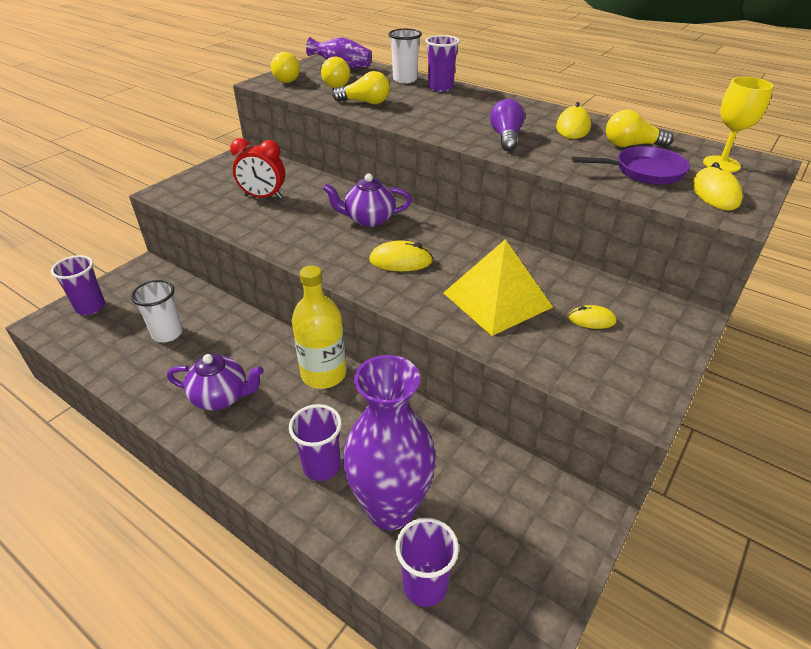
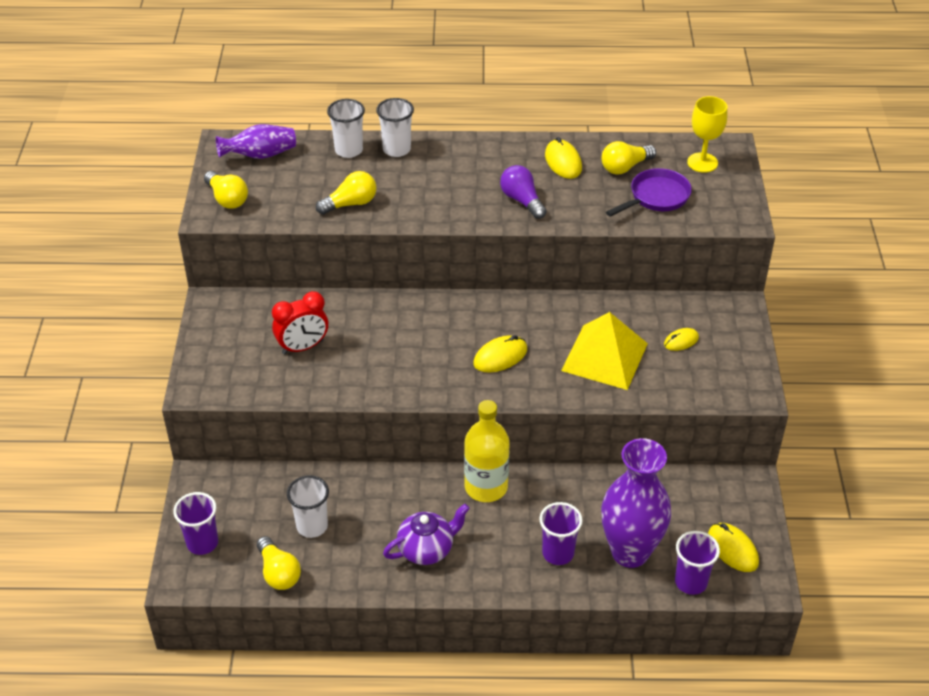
camera: 35 degrees left, 5 degrees up
(338, 84) = (290, 185): yellow light bulb -> yellow light bulb (278, 573)
(369, 219) = (429, 326): purple teapot -> none
(440, 87) = (396, 149): purple cup -> white cup
(715, 193) = (718, 200): yellow mouse -> yellow mouse (732, 549)

